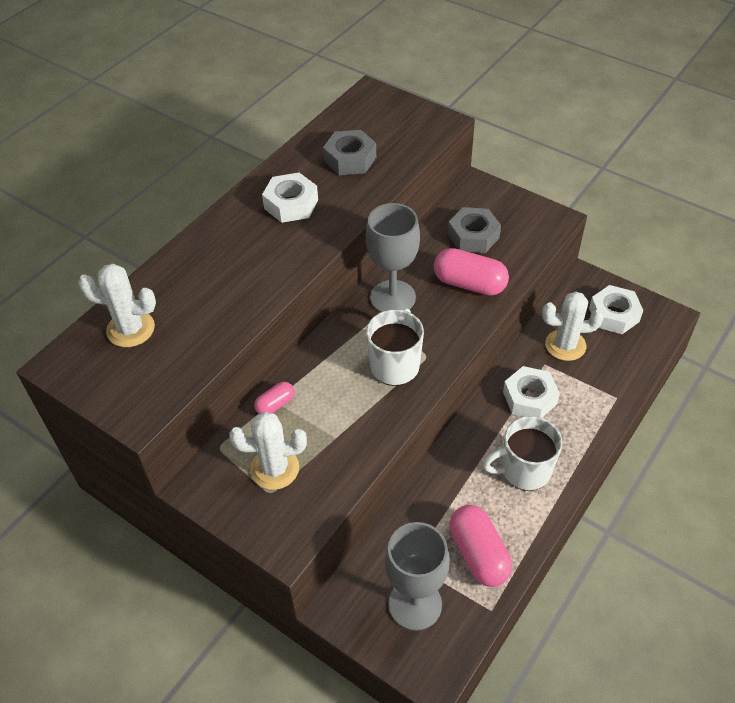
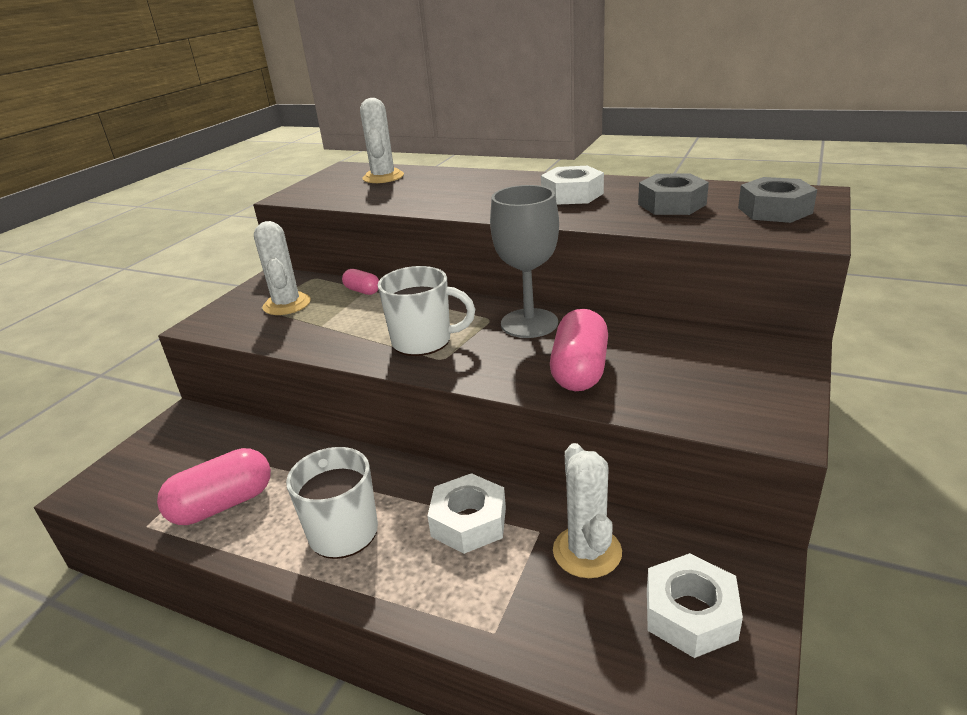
camera: 80 degrees right, 20 degrees down
(415, 604) = (173, 465): grey goblet -> none
(473, 236) = (677, 360): grey nut -> grey nut (774, 210)

